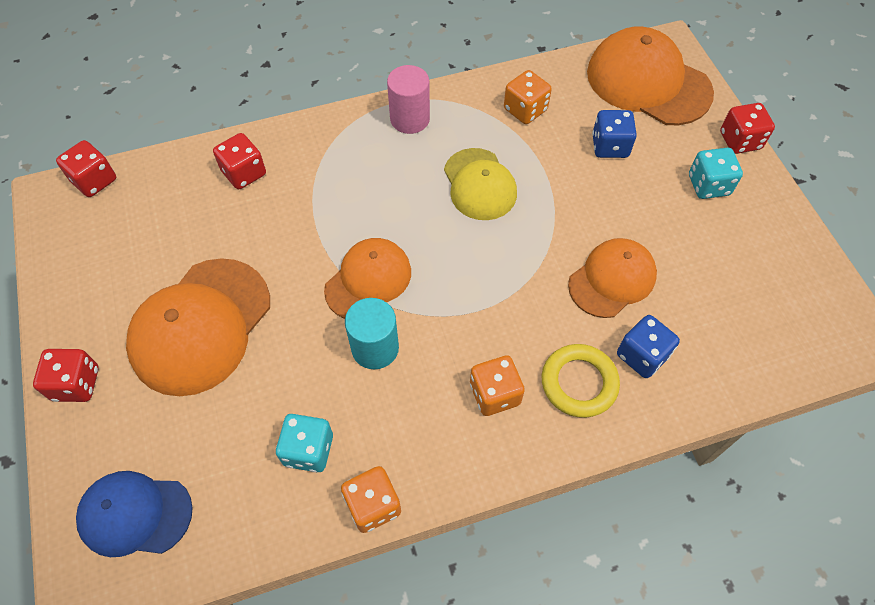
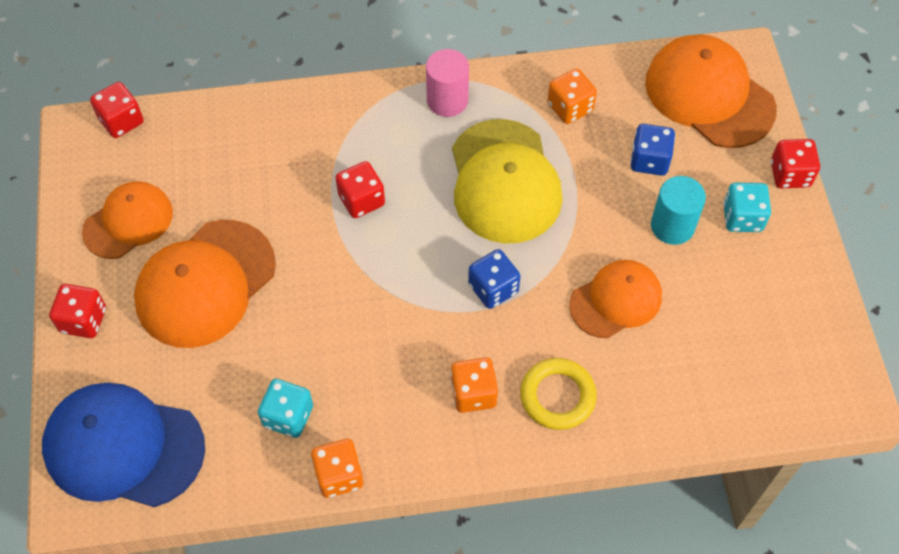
camera: 10 degrees right, 0 degrees up
(135, 514) = (123, 447): blue cap -> blue cap, size x1.57
(244, 173) = (269, 135): red dice -> red dice (361, 200)
(368, 280) = (373, 264): orange cap -> orange cap (128, 222)
(375, 348) = (367, 331): turquoise cylinder -> turquoise cylinder (672, 226)
(479, 184) = (504, 182): yellow cap -> yellow cap, size x1.57
(642, 355) = (626, 380): blue dice -> blue dice (493, 288)

